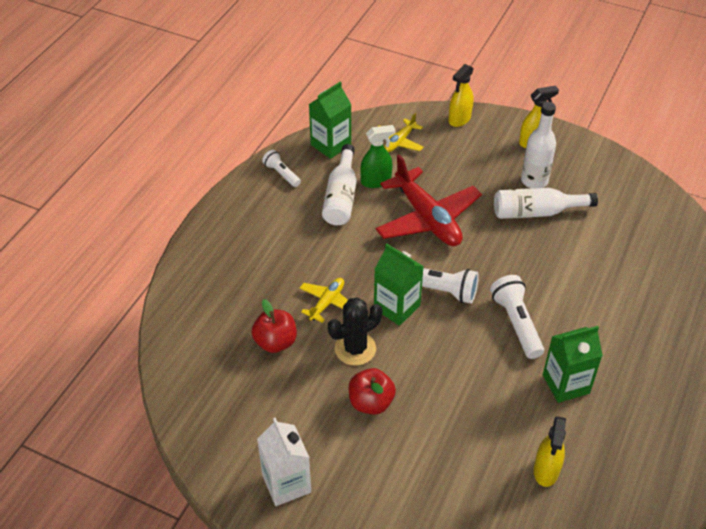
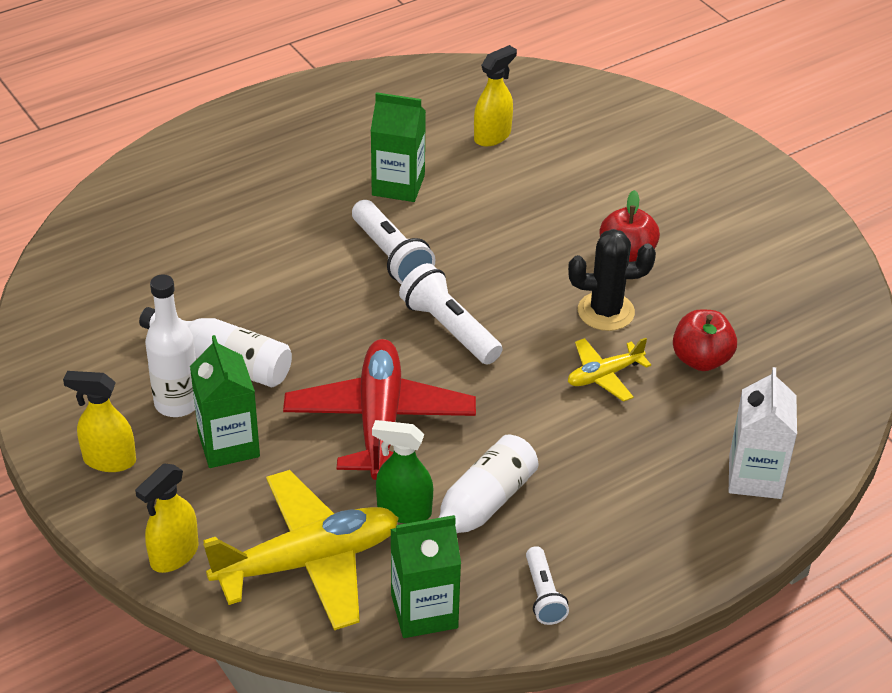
camera: 150 degrees left, 5 degrees down
(286, 483) = (767, 228): white carton -> white carton (755, 477)
(397, 307) = (518, 332): green carton -> green carton (228, 444)
(399, 141) = (308, 562): yellow plane -> yellow plane, size x2.00
(459, 119) = (174, 555): yellow spray bottle -> yellow spray bottle turned 150 degrees clockwise
(516, 323) = (391, 256): white flashlight -> white flashlight turned 45 degrees counterclockwise

